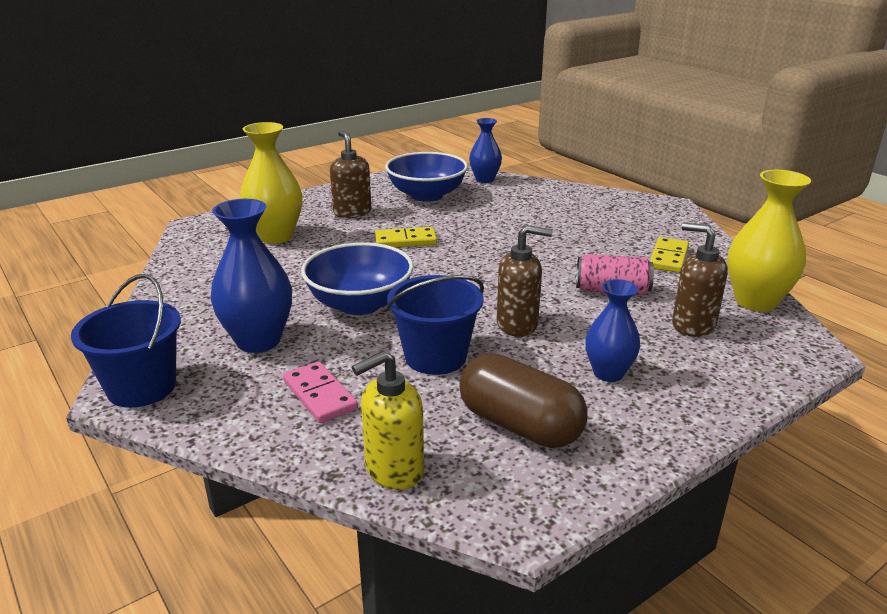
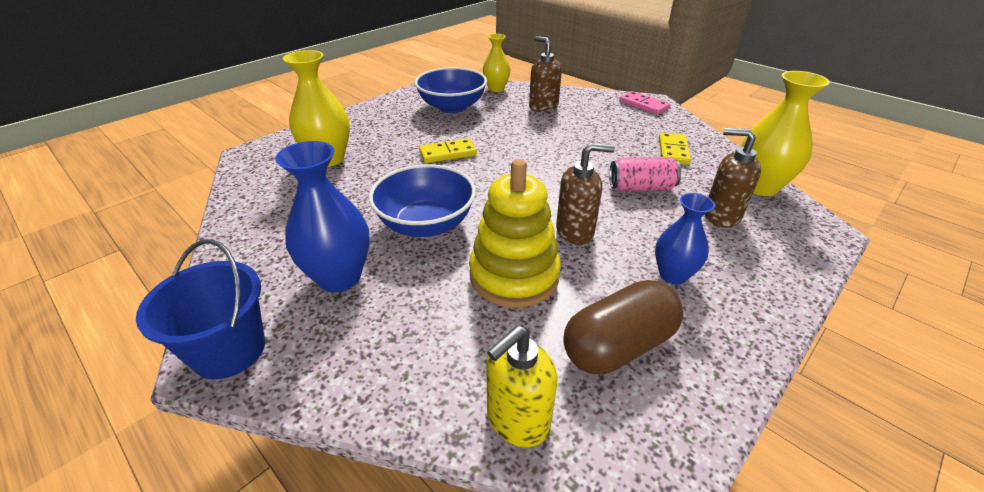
camera: 10 degrees left, 10 degrees up
(319, 395) = (417, 336): pink domino -> pink domino (643, 105)
(352, 212) = (392, 129): brown soap dispenser -> brown soap dispenser (543, 107)
(435, 357) = (514, 276): blue bucket -> yellow stacking toy
(484, 180) = (496, 89): blue vase -> yellow vase
(519, 425) = (618, 346): brown capsule -> brown capsule turned 60 degrees counterclockwise

